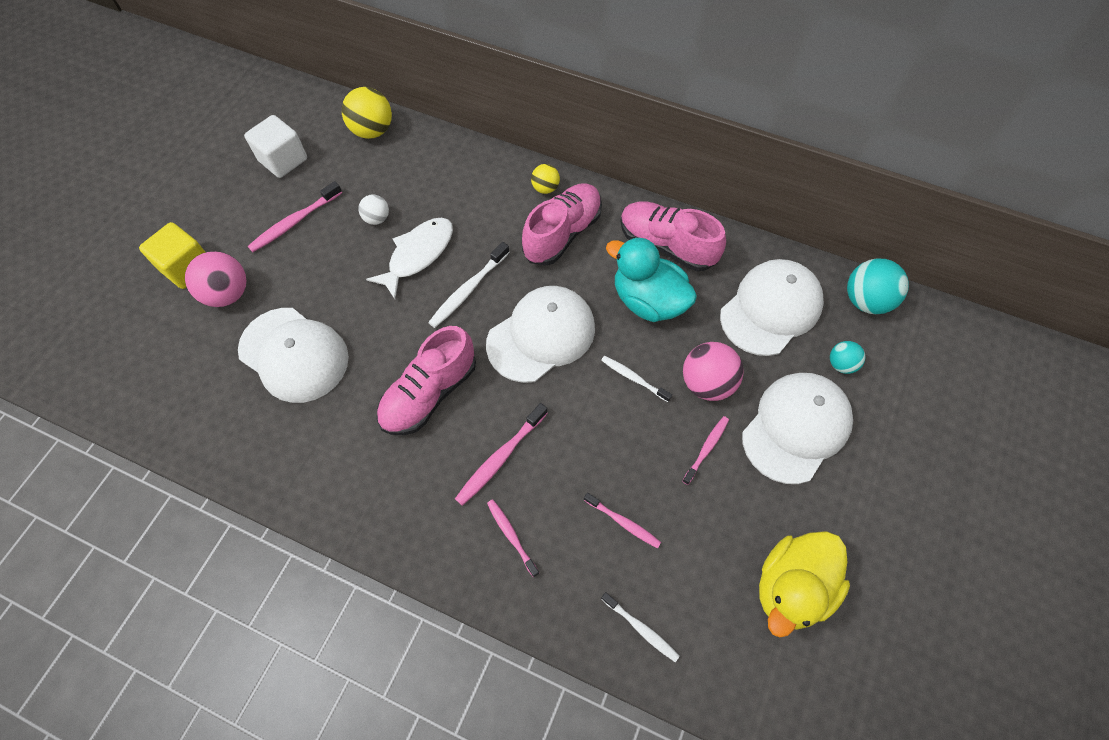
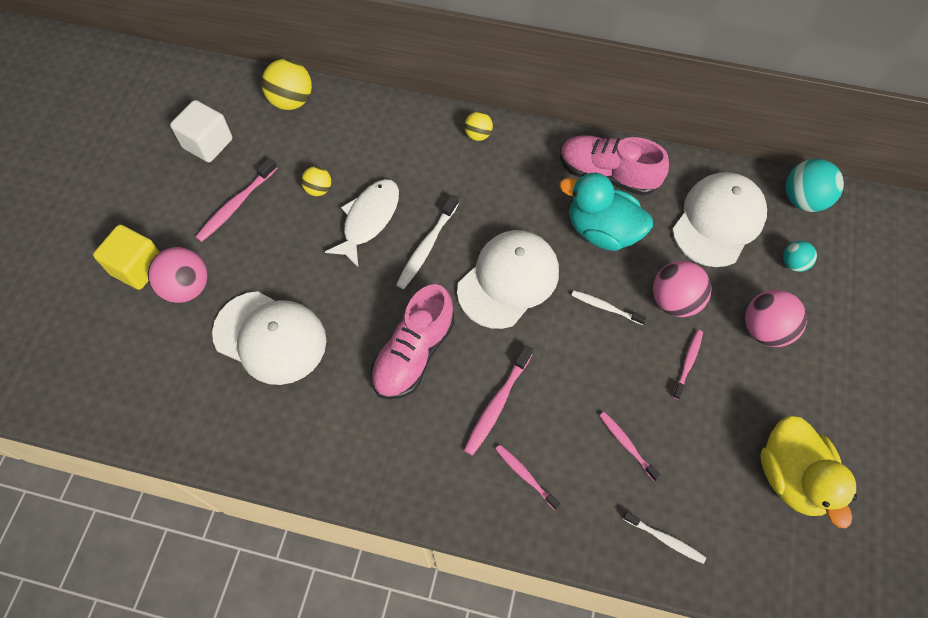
camera: 10 degrees left, 0 degrees up
(377, 219) = (318, 189): white ball -> yellow ball
(562, 234) = (505, 178): pink shoe -> none
(623, 522) = (626, 445): pink toothbrush -> pink toothbrush turned 150 degrees counterclockwise
(791, 587) = (792, 477): yellow duck -> yellow duck turned 45 degrees counterclockwise
(796, 428) = (765, 330): white cap -> pink ball

